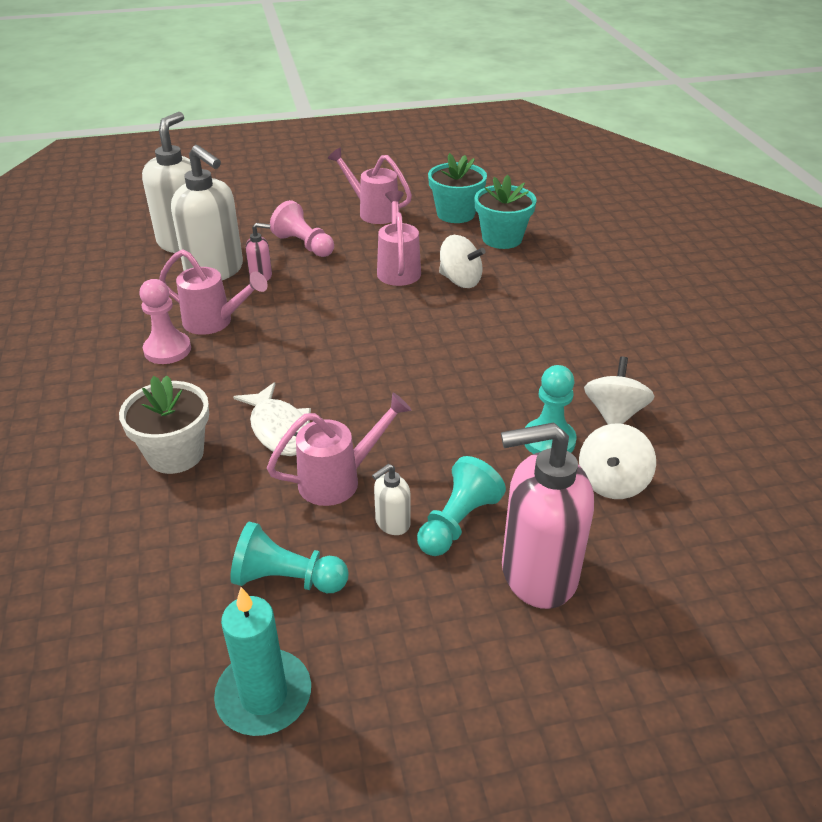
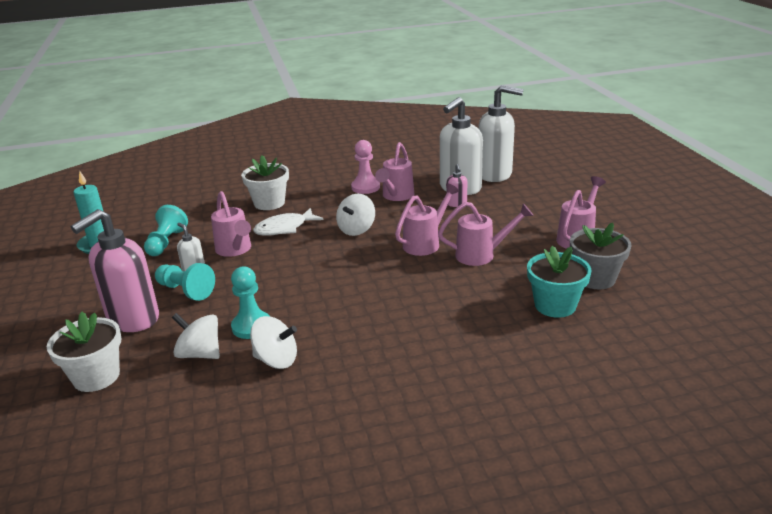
camera: 90 degrees right, 10 degrees down
(304, 245) = (507, 214): pink pawn -> none
(361, 304) = (425, 243): none -> pink watering can
(455, 214) = (595, 278): turquoise flower pot -> grey flower pot
(460, 280) = (469, 284): white spinning top -> white spinning top (356, 229)
(537, 573) = (133, 319): pink soap dispenser -> pink soap dispenser turned 135 degrees counterclockwise
(679, 584) = (96, 376): none -> white flower pot

